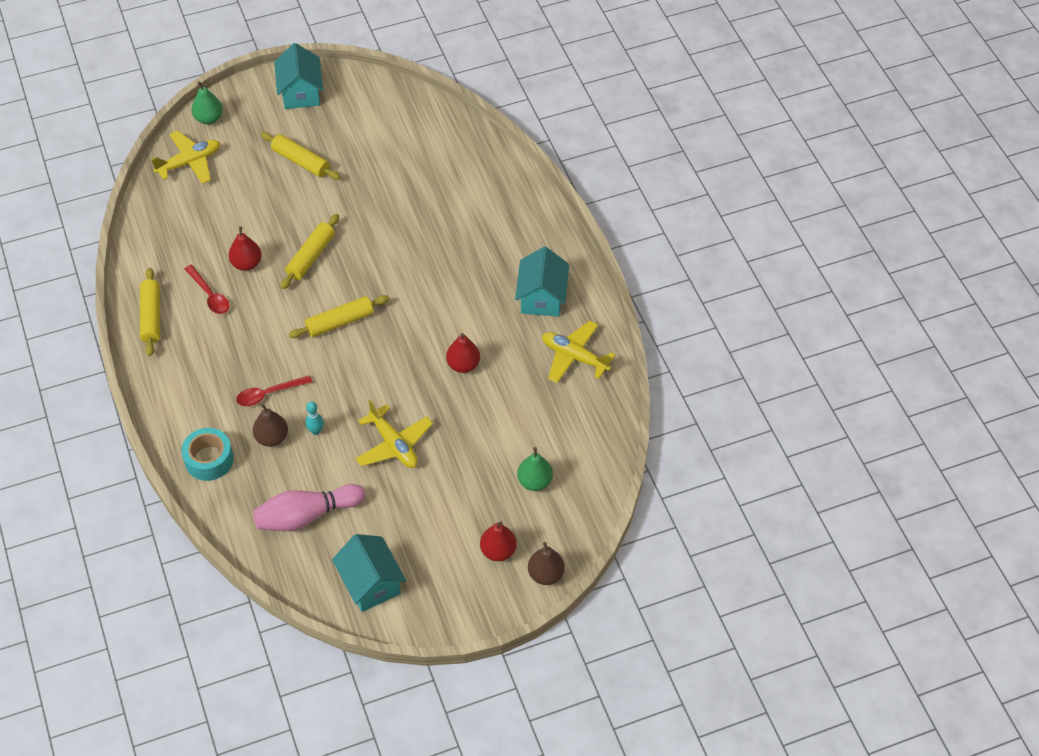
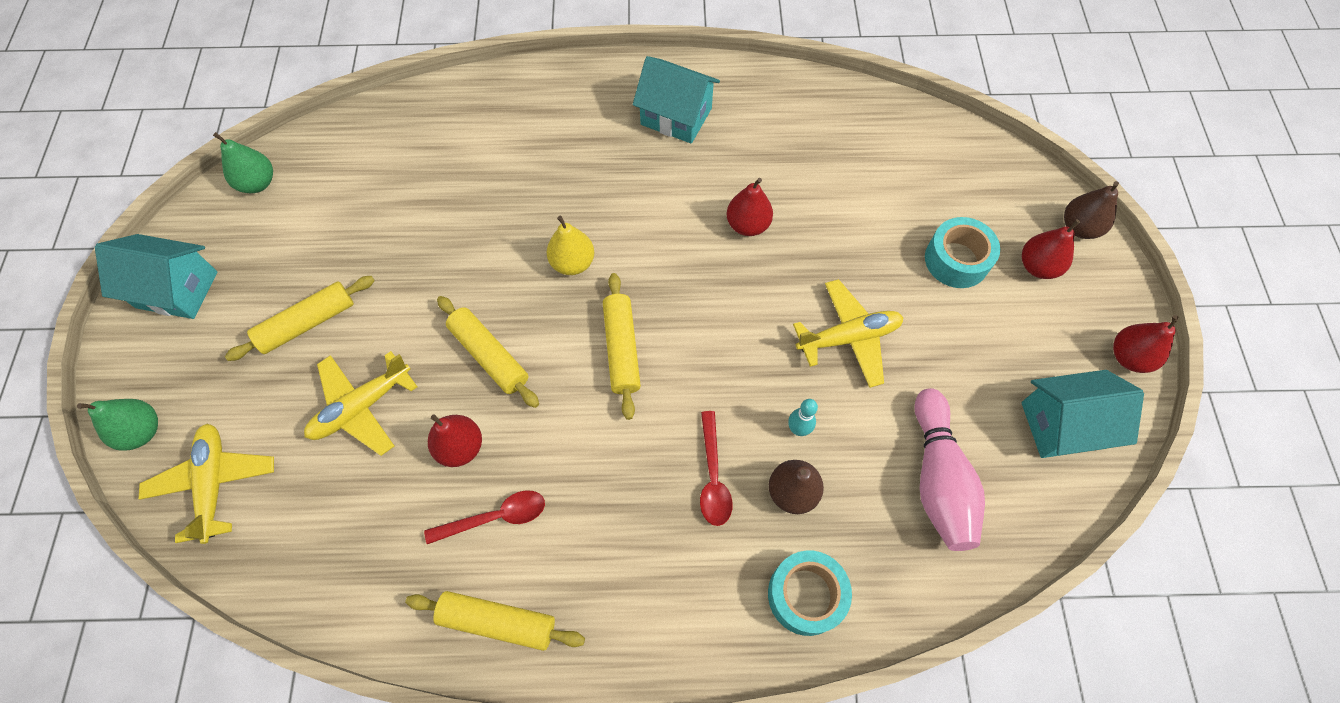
camera: 70 degrees left, 10 degrees up
(394, 276) = (572, 263): none -> yellow pear
(440, 619) = (1129, 357): none -> red pear
(483, 498) = (956, 260): none -> turquoise tape
(534, 481) = (945, 201): green pear -> green pear (258, 183)
(574, 357) = (776, 111): yellow plane -> yellow plane (362, 407)

